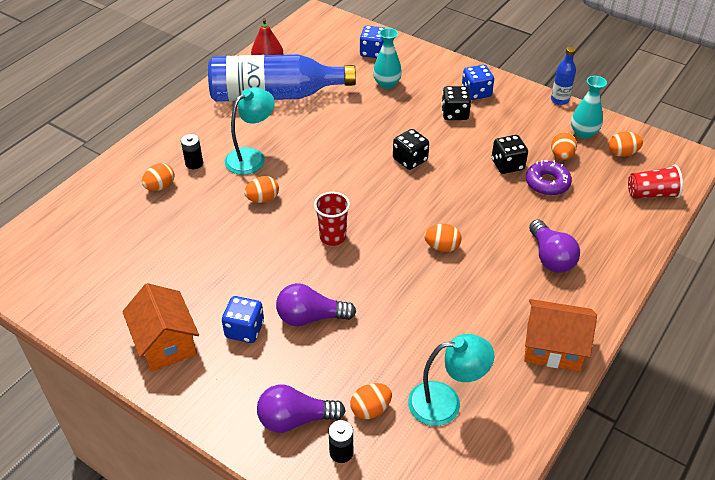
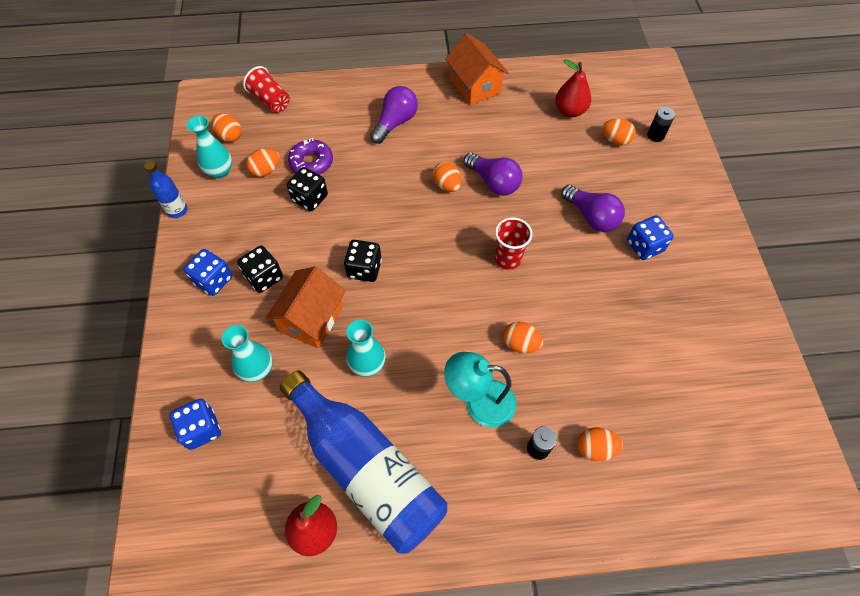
camera: 130 degrees left, 15 degrees up
(166, 343) = (709, 284): orange house -> orange house (311, 318)
(295, 419) = (665, 170): purple light bulb -> purple light bulb (493, 182)
(336, 126) = (367, 364): none -> turquoise vase
(445, 402) = (570, 111): turquoise lamp -> red pear

